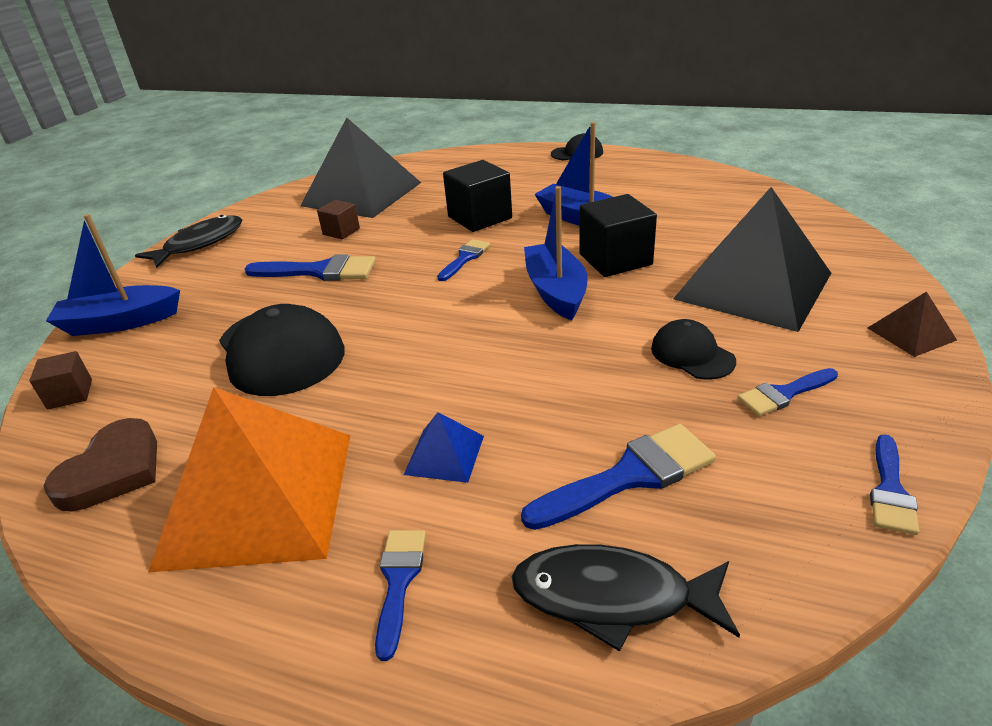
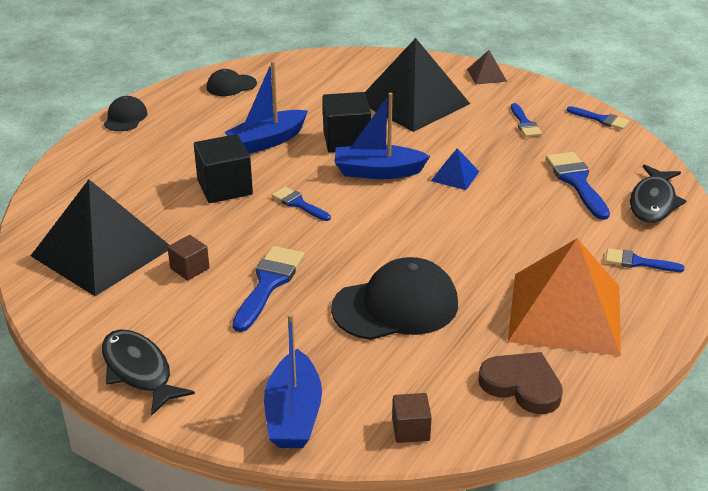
camera: 80 degrees left, 0 degrees up
(444, 454) = (544, 238): blue pyramid -> blue pyramid (455, 176)
(692, 354) = (478, 140): black cap -> black cap (231, 85)

